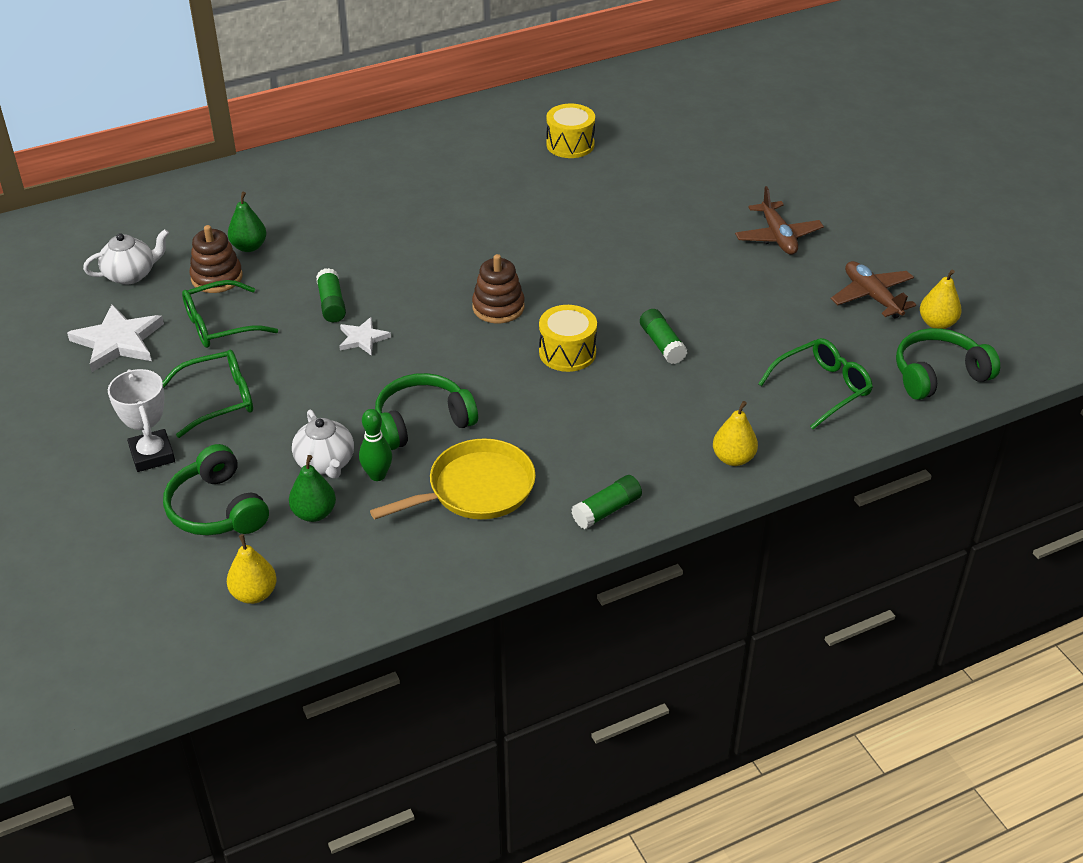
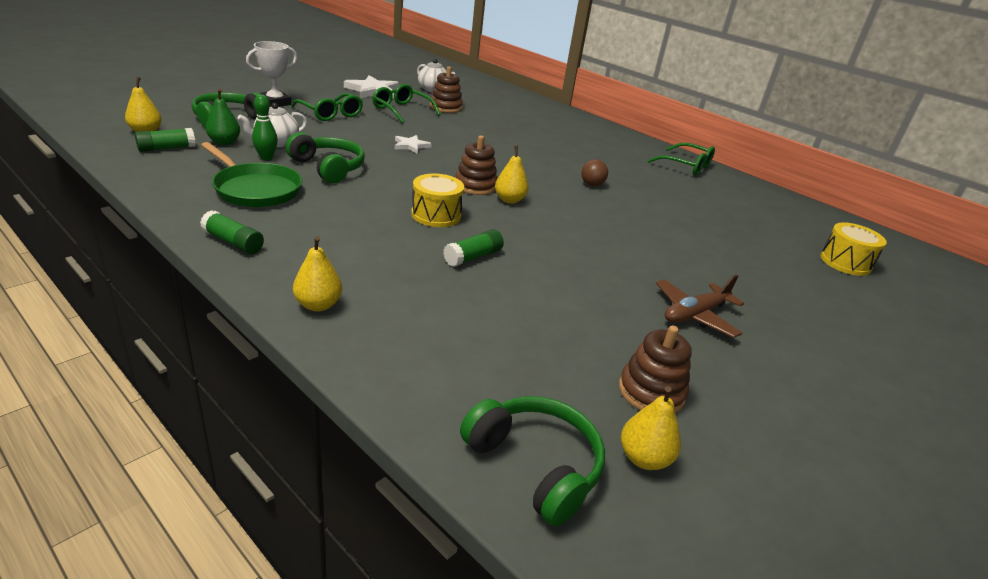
camera: 65 degrees right, 10 degrees down
(249, 247) = (481, 113): green pear -> none
(331, 304) = (441, 135): green glue stick -> green glue stick (167, 148)
(476, 489) = (255, 189): yellow pan -> green pan
(511, 215) = (592, 185): none -> brown ball
(540, 289) = (509, 200): none -> yellow pear
(570, 144) = (708, 202): yellow drum -> yellow drum (845, 262)
(822, 388) = (456, 359): green glasses -> green glasses (686, 166)
(872, 296) = (651, 392): brown plane -> brown stacking toy

